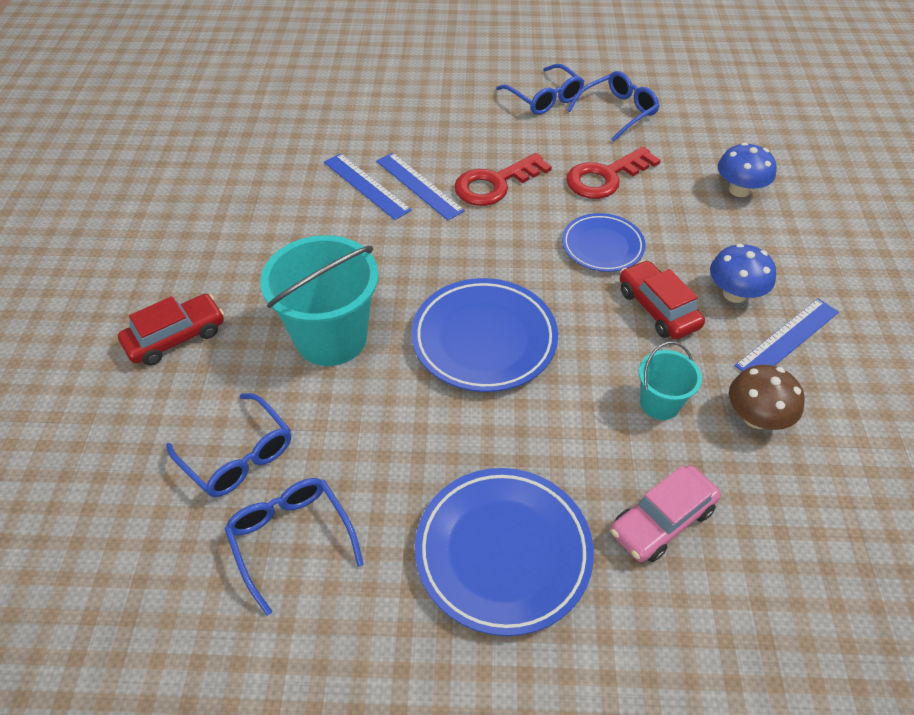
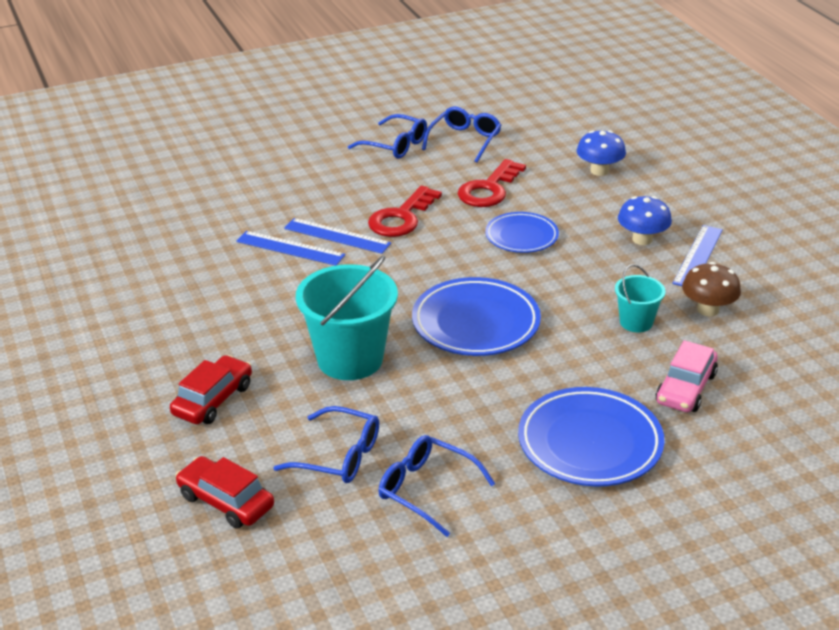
camera: 25 degrees left, 15 degrees down
(658, 308) = (593, 265): red car -> red car (226, 501)

